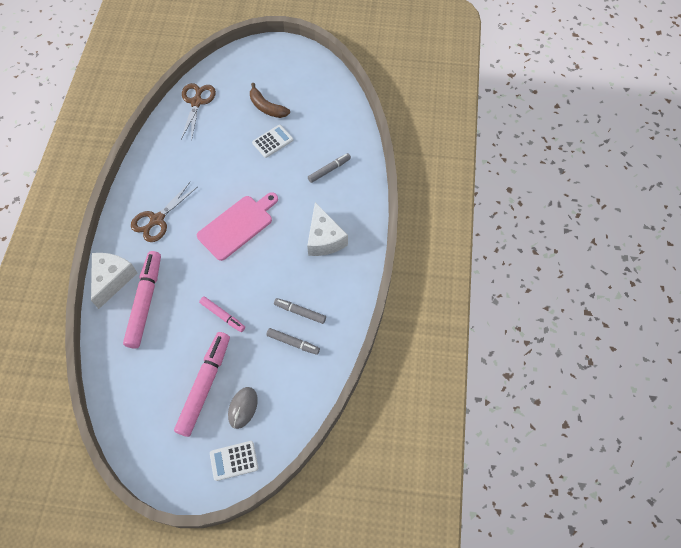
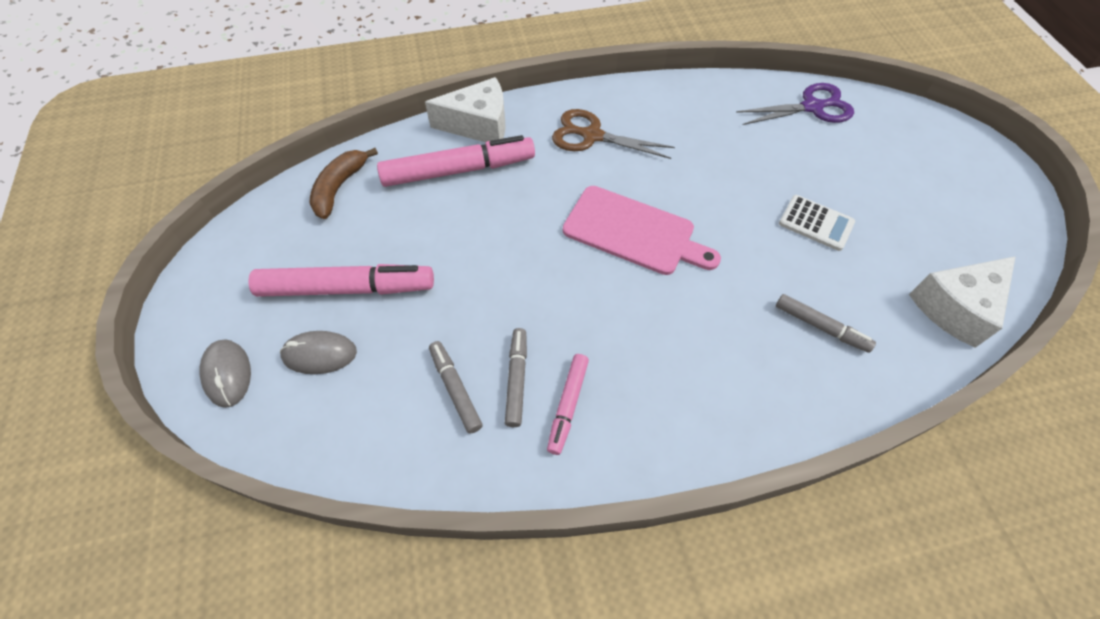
camera: 70 degrees right, 5 degrees down
(196, 102) = (812, 107): brown scissors -> purple scissors
(223, 316) = (470, 269): pink marker -> pink marker (568, 405)
(234, 460) = (227, 374): white calculator -> grey mouse
(266, 107) = (873, 192): brown banana -> brown banana (339, 187)
(293, 343) = (455, 389): grey marker -> grey marker turned 150 degrees clockwise
(324, 239) = (677, 368): white cheese -> white cheese (955, 307)

